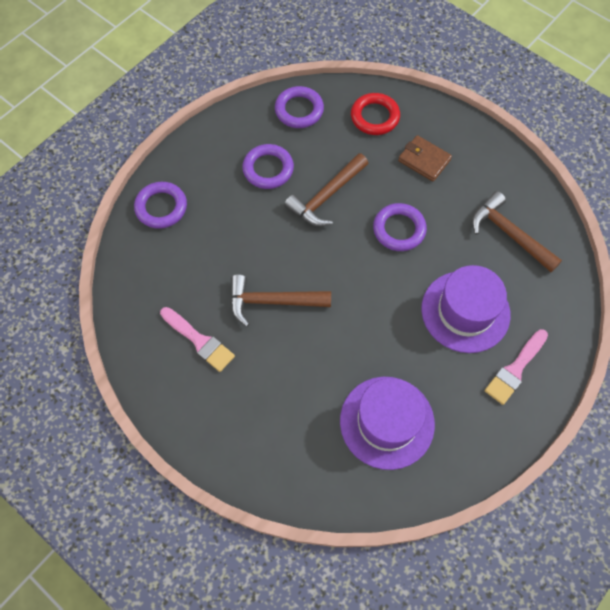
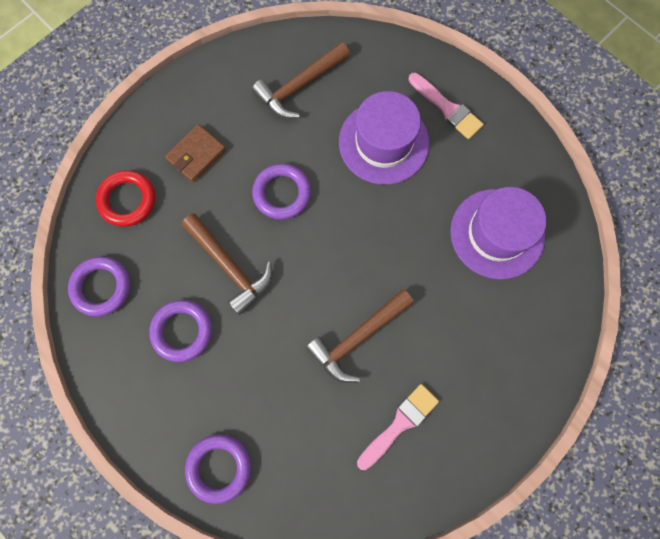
camera: 85 degrees left, 10 degrees up
(272, 302) = (358, 338): brown hammer -> brown hammer turned 45 degrees clockwise

